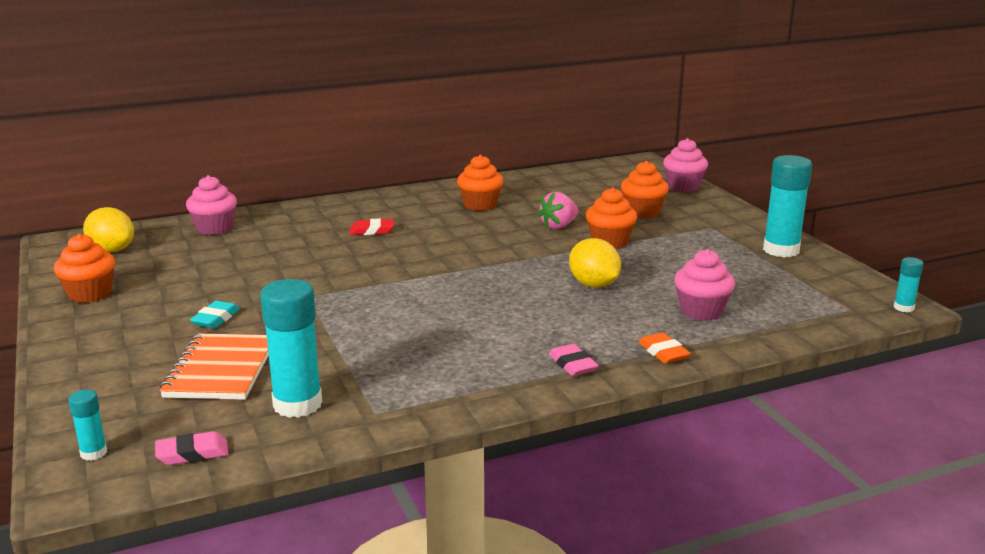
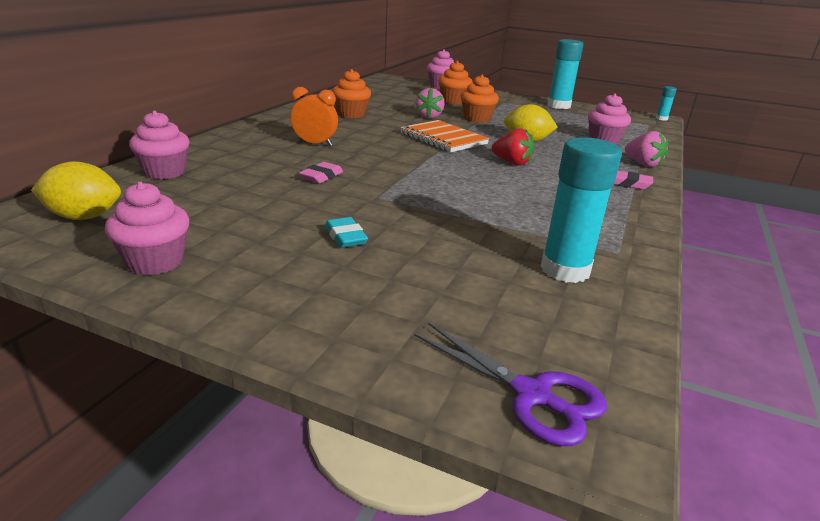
camera: 45 degrees left, 5 degrees up
(90, 294) = (155, 262): orange cupcake -> pink cupcake
(93, 453) = (532, 395): turquoise glue stick -> purple scissors
(192, 453) = (599, 344): pink eraser -> pink eraser (321, 176)
(221, 370) = (450, 272): orange notebook -> orange notebook (443, 139)
(372, 231) = (315, 144): red eraser -> orange clock
(508, 303) = (512, 163): none -> red strawberry
(663, 353) = (643, 164): orange eraser -> pink strawberry

